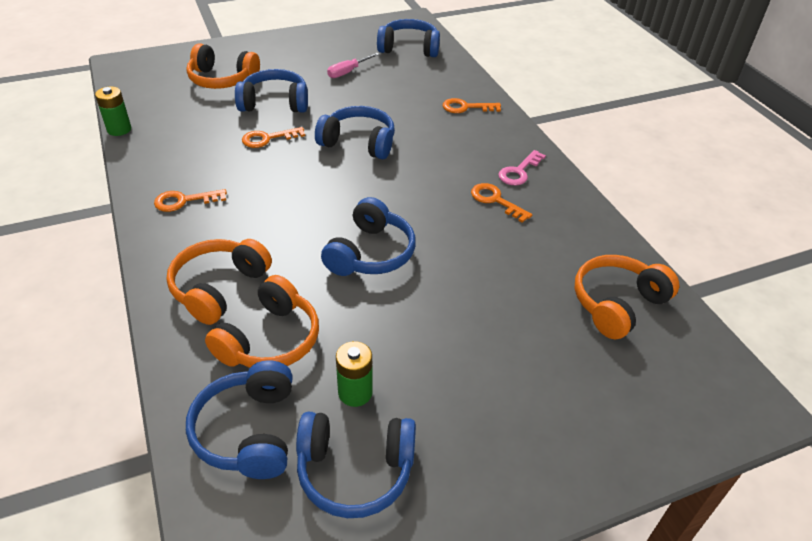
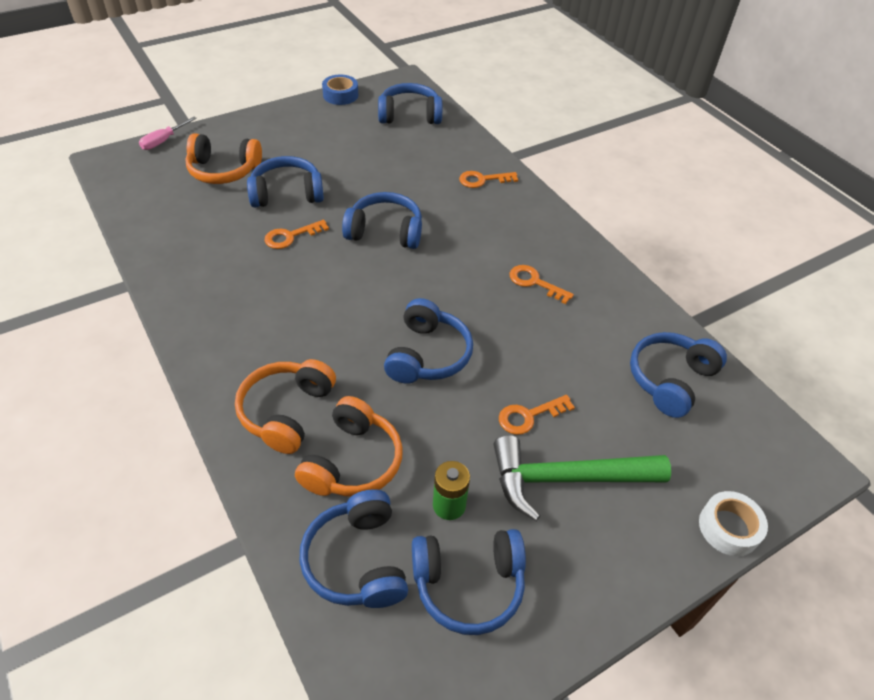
camera: 10 degrees left, 5 degrees up
(119, 129) = (129, 241): green battery -> none
(184, 201) = (223, 318): orange key -> orange key (529, 416)
(348, 27) = (340, 95): none -> blue tape
(348, 72) = (353, 149): pink screwdriver -> pink screwdriver (163, 141)
(483, 384) = (566, 479): none -> green hammer
(519, 172) = (550, 248): pink key -> none
(617, 304) = (670, 380): orange headphones -> blue headphones
(651, 455) = (729, 528): none -> white tape

